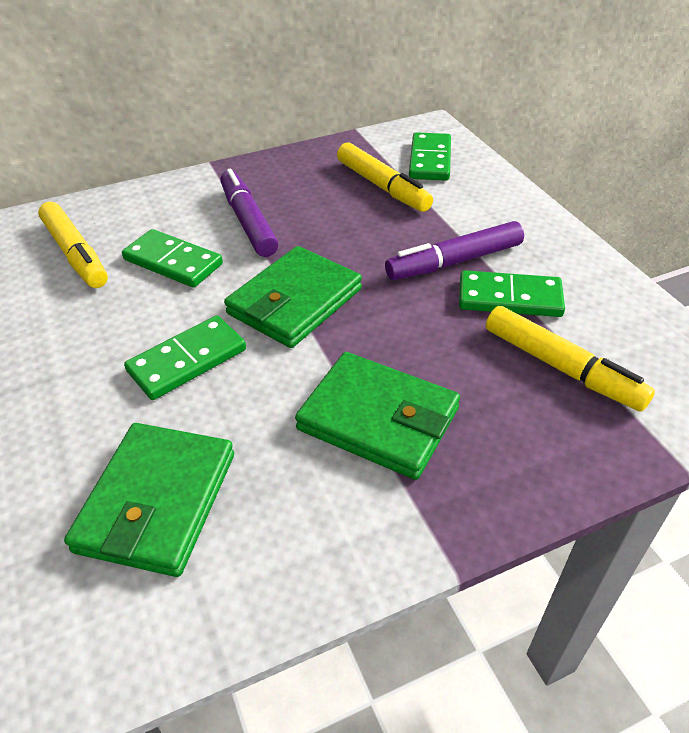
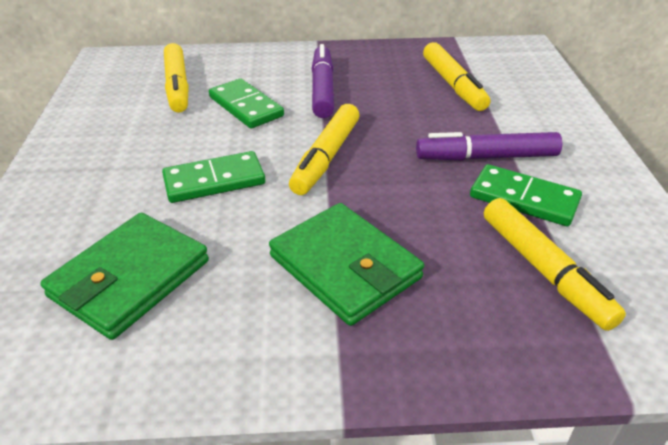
camera: 20 degrees right, 5 degrees down
(295, 301) = (326, 157): green wallet -> yellow marker
(430, 160) = (509, 72): green domino -> none

